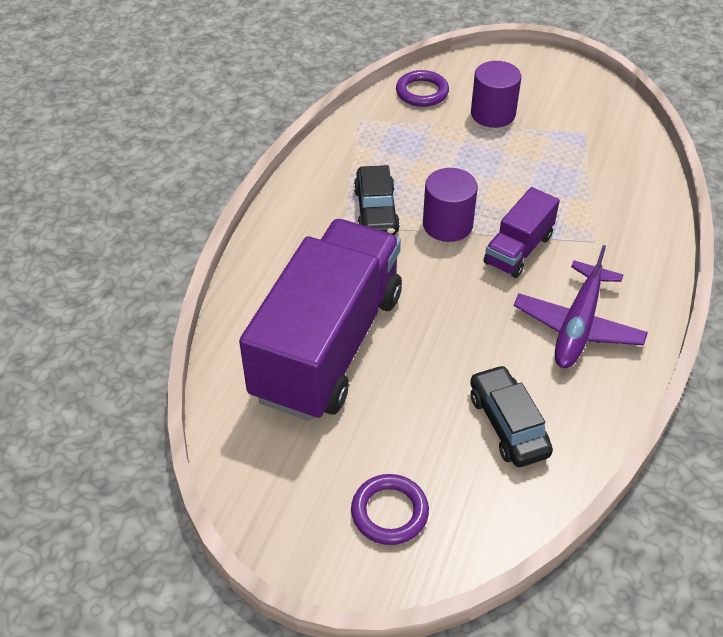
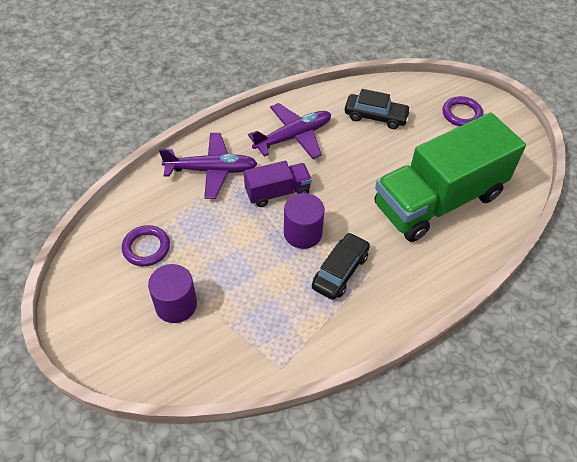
camera: 145 degrees left, 5 degrees up
(328, 345) = (438, 200): purple truck -> green truck
(422, 92) = (203, 365): purple ring -> purple ring (146, 248)
(508, 424) = (375, 116): black car -> black car turned 90 degrees counterclockwise
(614, 232) = (211, 170): none -> purple plane

